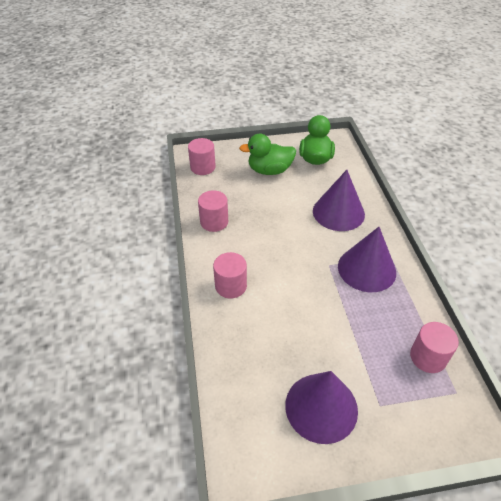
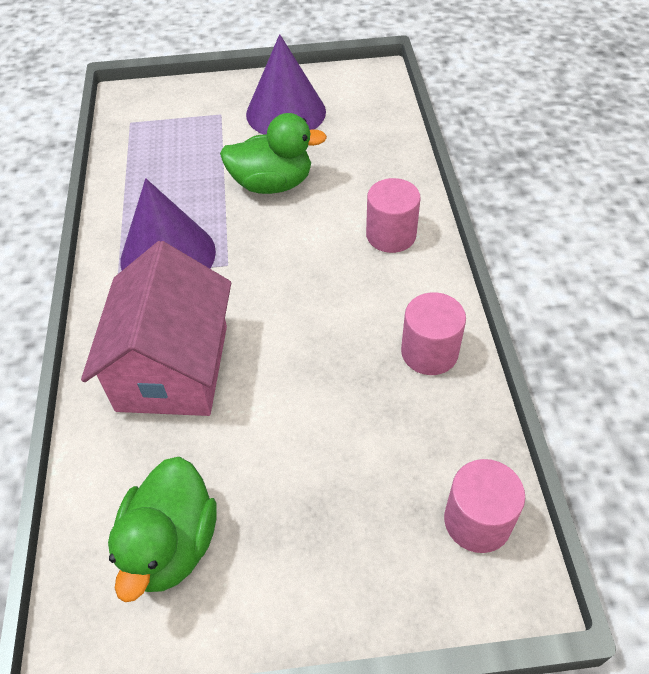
camera: 175 degrees left, 5 degrees up
(269, 170) = (301, 501): green duck -> green duck (272, 184)
(338, 212) = (173, 367): purple cone -> pink house
(428, 357) = (142, 150): pink cylinder -> none

